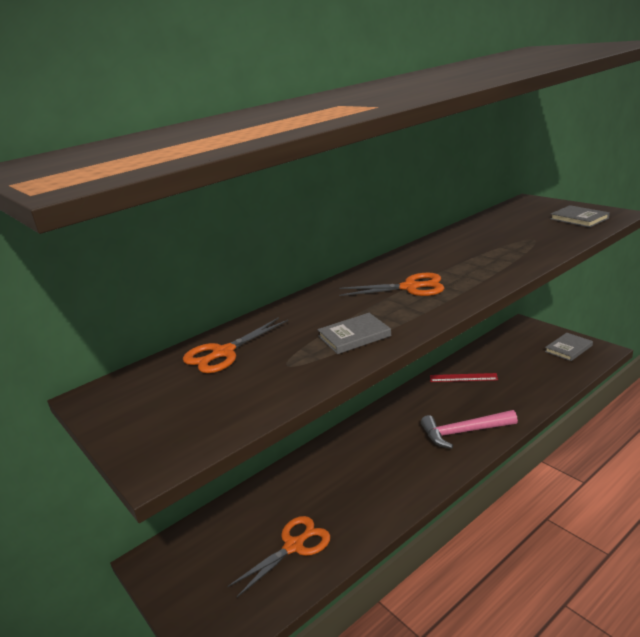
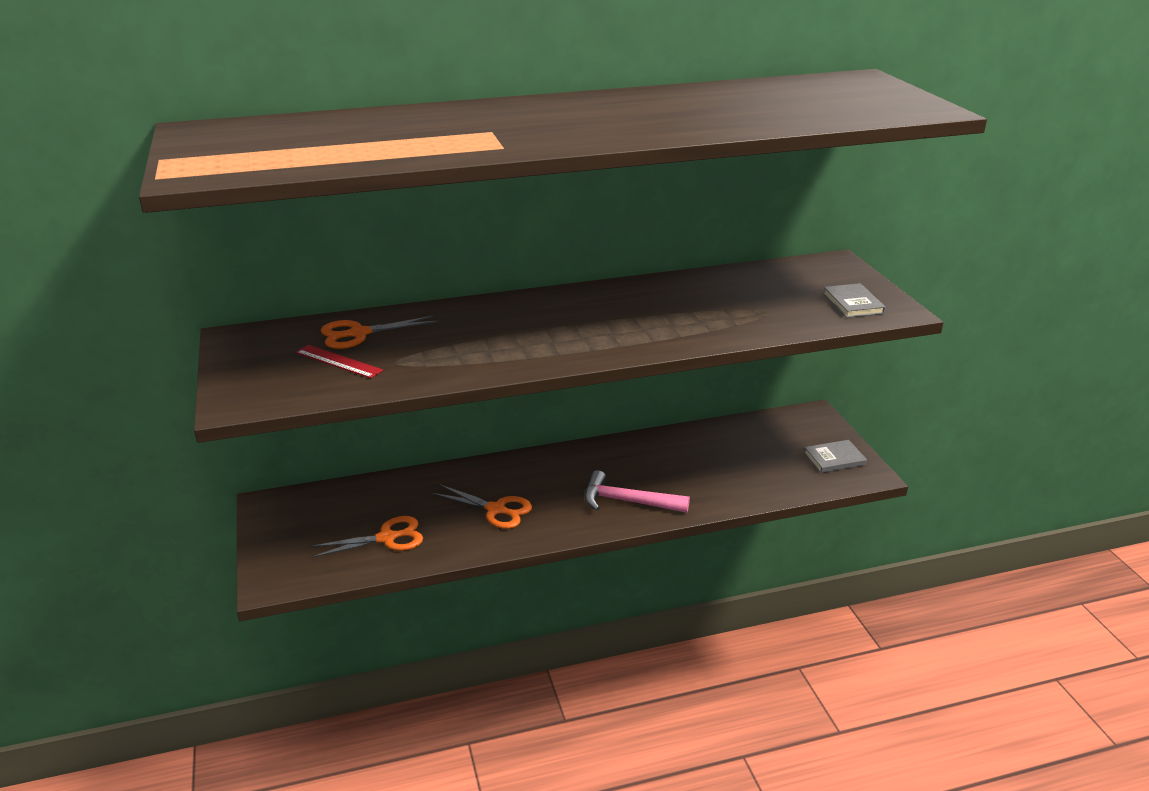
camera: 20 degrees right, 5 degrees up
(354, 336) = (475, 356): grey book -> none
(410, 287) = (580, 325): orange scissors -> orange scissors (496, 510)
(463, 378) = (684, 449): red ruler -> red ruler (338, 361)

